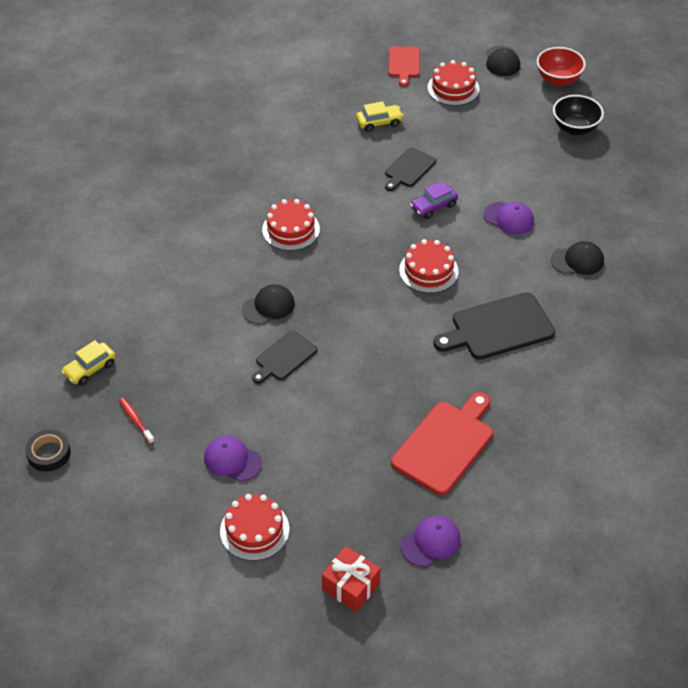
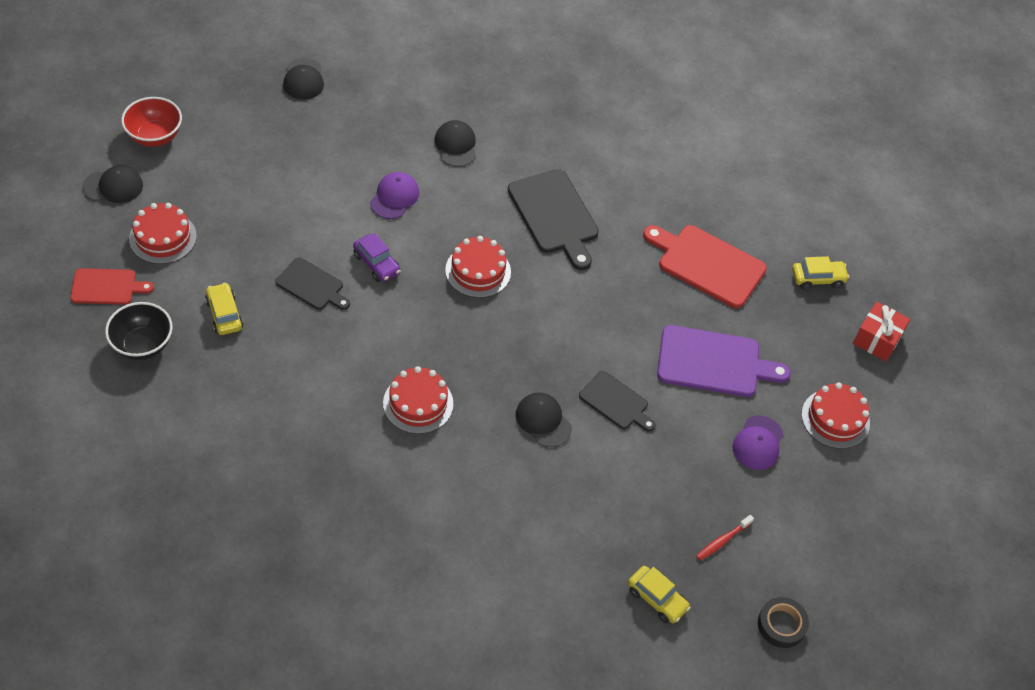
camera: 100 degrees left, 5 degrees up
(325, 436) = (714, 362): none -> purple cutting board
(431, 542) = (818, 278): purple cap -> yellow car
(575, 128) = (246, 129): black bowl -> black bowl (142, 345)
(641, 161) = (303, 79): none -> black cap

